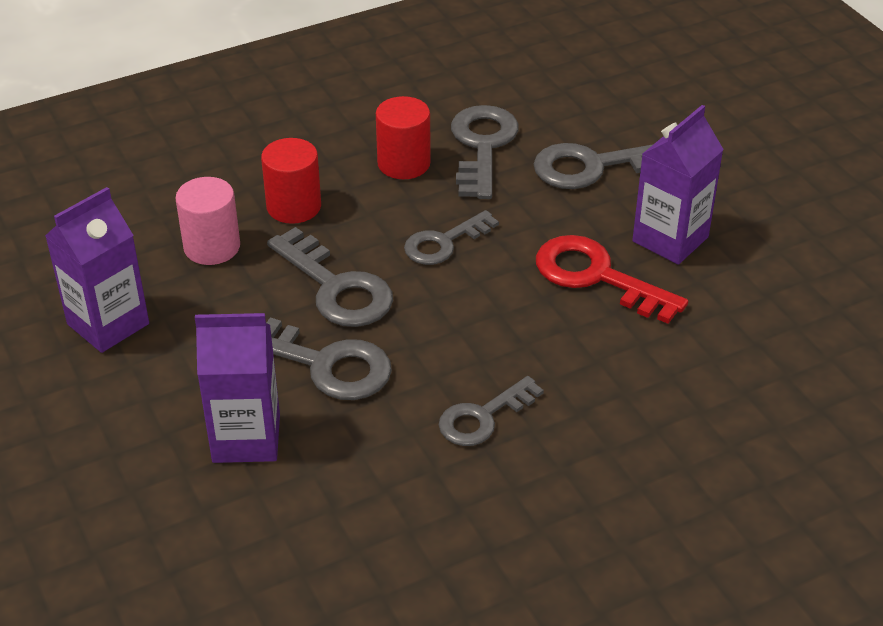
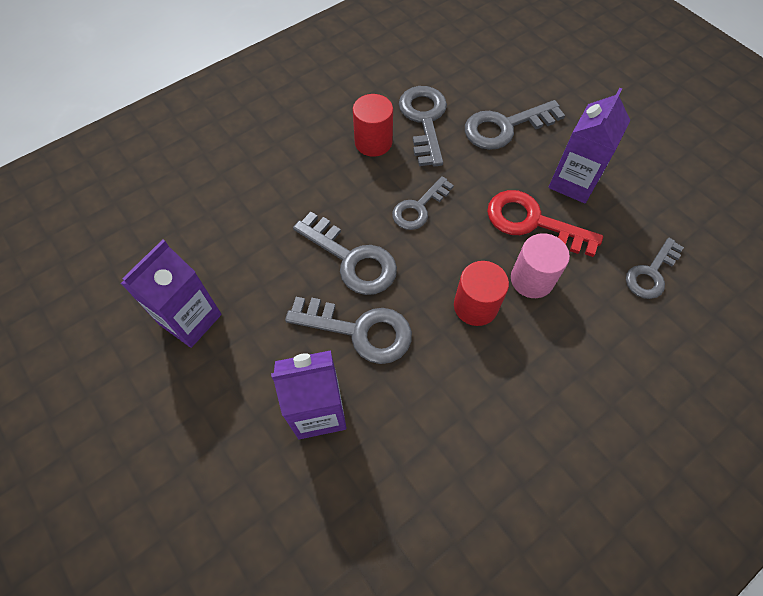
camera: 10 degrees left, 20 degrees up
(212, 247) = (252, 236): pink cylinder -> pink cylinder (531, 279)
(294, 206) = (304, 191): red cylinder -> red cylinder (475, 306)
(483, 417) = (486, 361): grey key -> grey key (651, 273)

